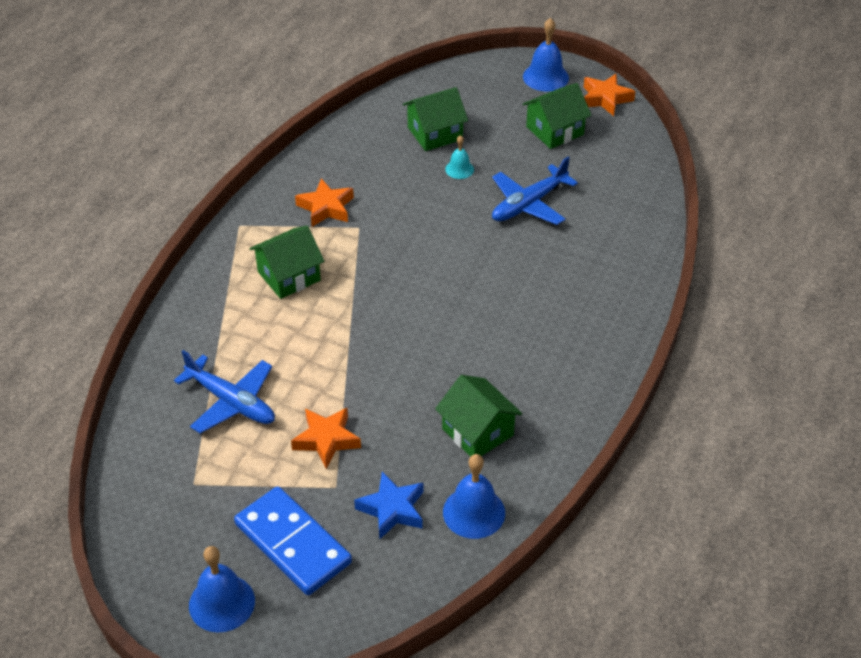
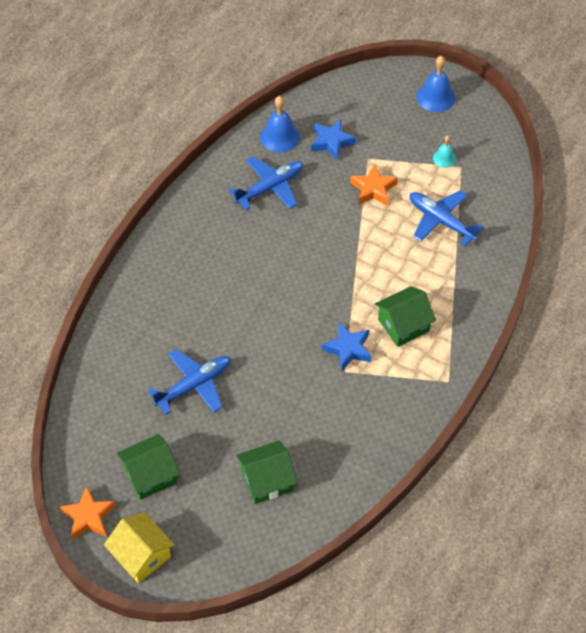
camera: 175 degrees left, 10 degrees up
(292, 544) = (394, 126): blue domino -> none
(326, 208) = (373, 395): orange star -> none
(355, 248) = (348, 349): none -> blue star
(459, 169) = (249, 432): turquoise bell -> turquoise bell (444, 158)
(477, 432) = (269, 187): green house -> blue plane
(545, 77) = (141, 555): blue bell -> yellow house

